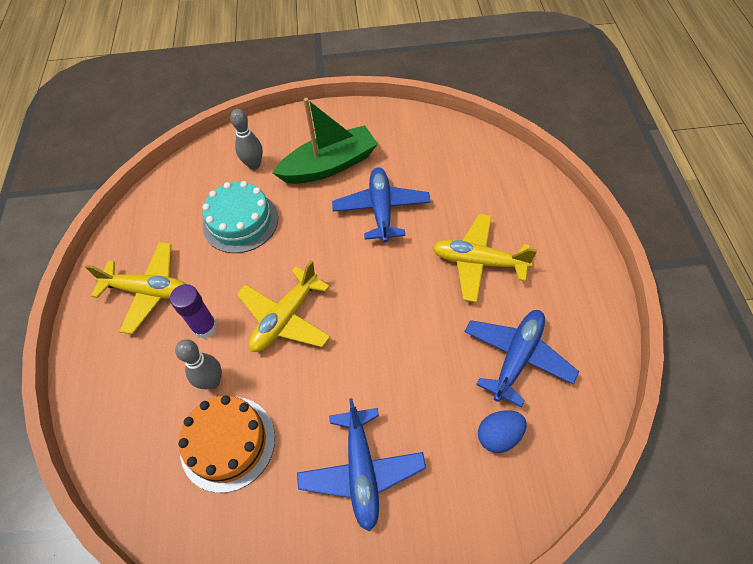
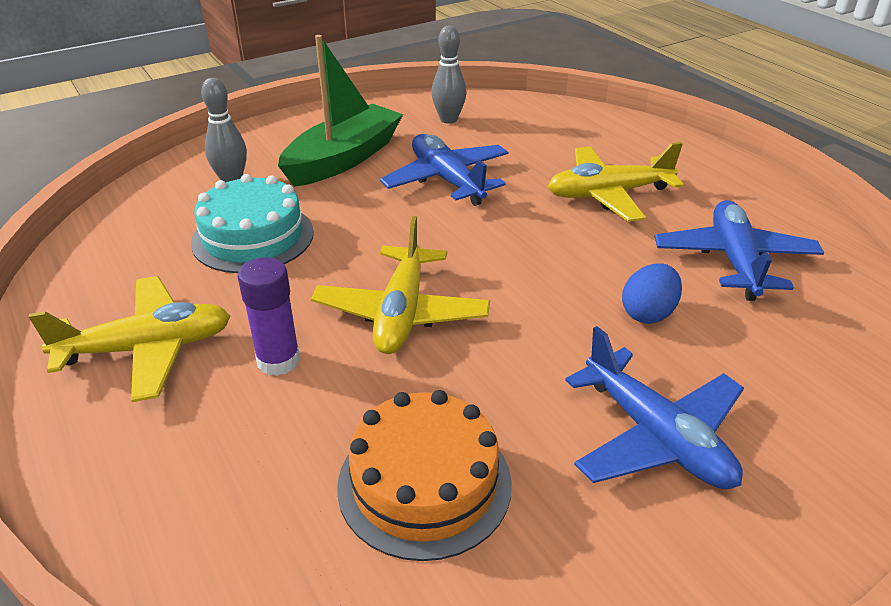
camera: 30 degrees left, 20 degrees down
(212, 381) = (339, 418): grey bowling pin -> grey bowling pin (448, 119)
(499, 436) = (788, 336): blue egg -> blue egg (648, 313)

